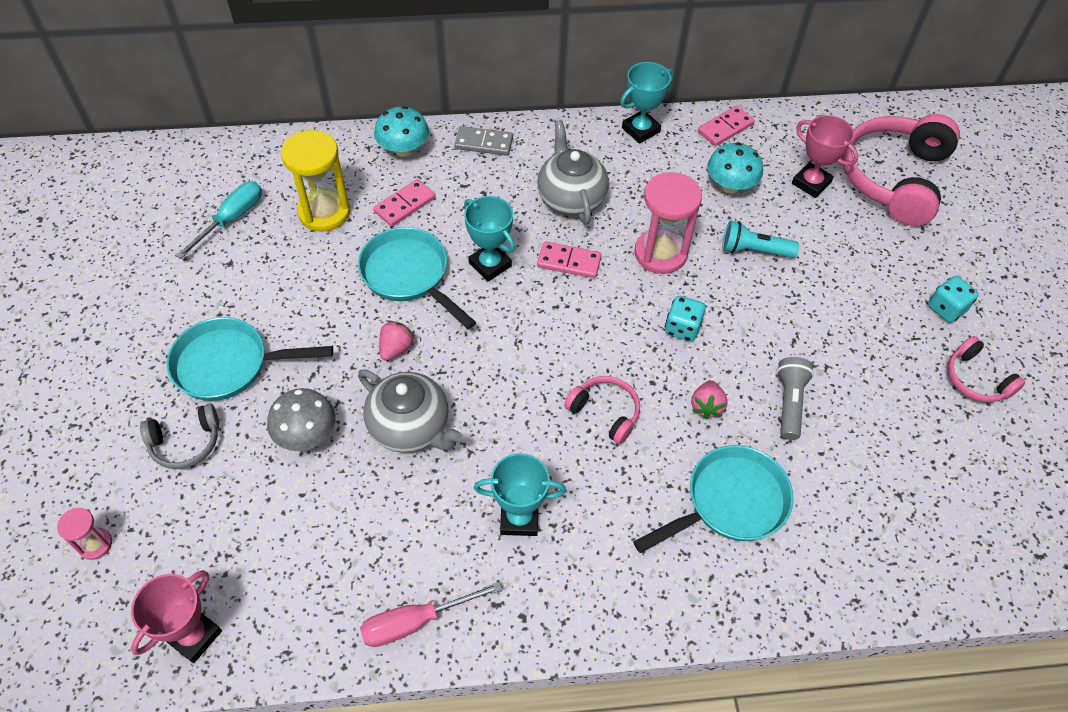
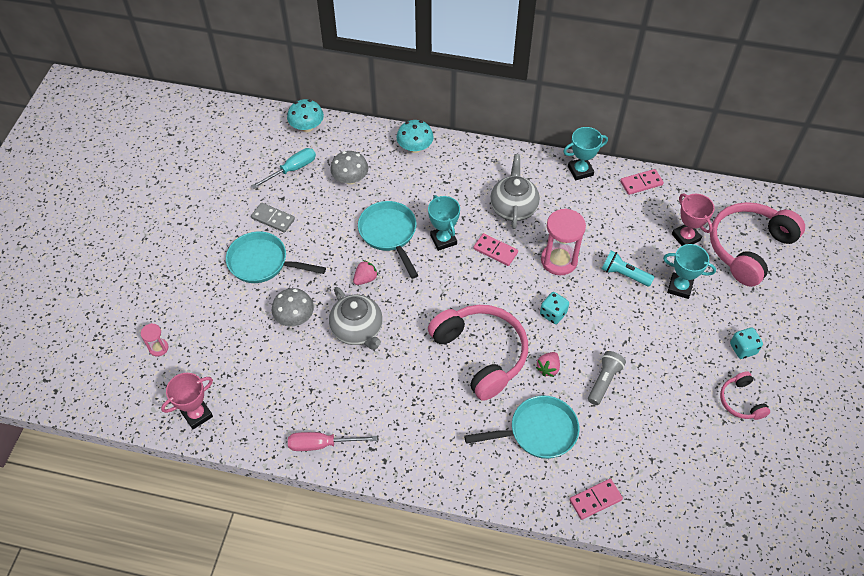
camera: 20 degrees right, 0 degrees up
(186, 442) = (224, 303): grey headphones -> none
(324, 212) = (350, 179): yellow hourglass -> grey mushroom
(405, 205) = (403, 186): pink domino -> pink domino (595, 500)
(484, 143) = (469, 156): grey domino -> grey domino (273, 219)
(519, 518) = (403, 403): turquoise trophy -> turquoise trophy (679, 287)
(605, 412) = (481, 354): pink headphones -> pink headphones, size x2.07
(730, 185) = (627, 225): turquoise mushroom -> turquoise mushroom (307, 127)

